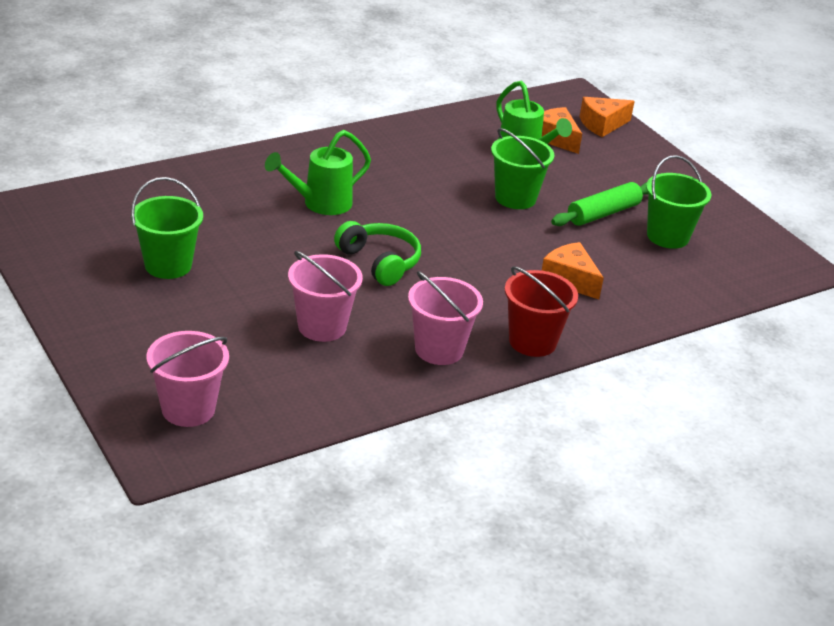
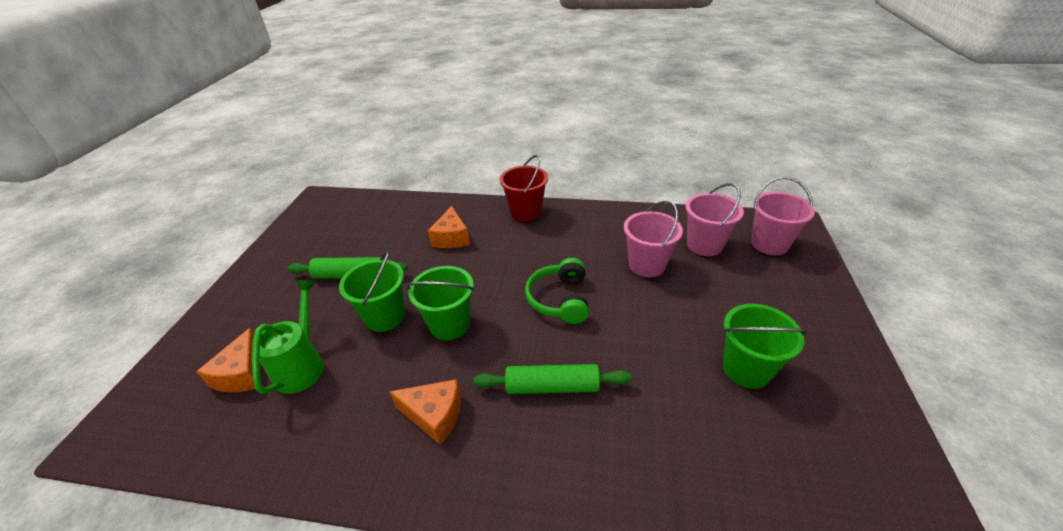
camera: 135 degrees left, 5 degrees up
(320, 204) = (552, 386): green watering can -> green rolling pin
(439, 349) = (584, 226): pink bucket -> pink bucket (704, 245)
(602, 125) = (176, 372): orange cheese -> orange cheese (434, 415)
(667, 236) = (345, 242): green bucket -> green bucket (449, 324)

